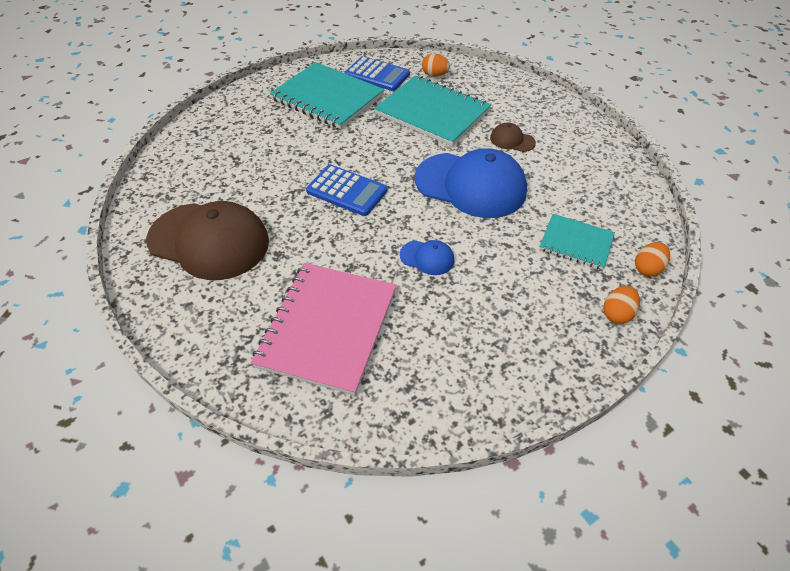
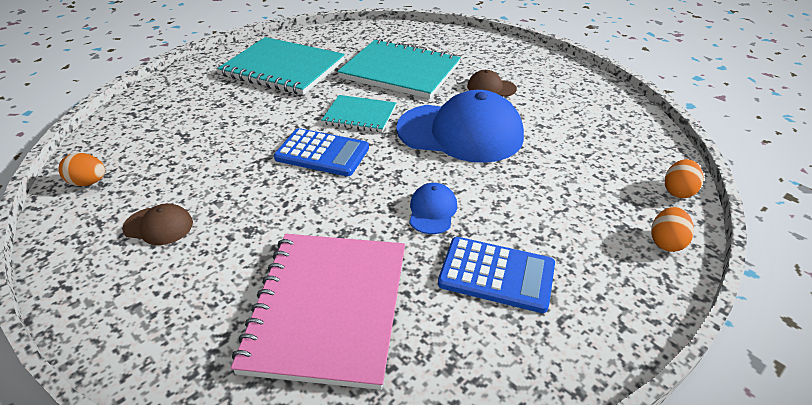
camera: 10 degrees left, 10 degrees down
(209, 241) = (158, 226): brown cap -> brown cap, size x0.44
(377, 75) = (333, 44): blue calculator -> blue calculator (496, 274)
(427, 257) = (432, 211): blue cap -> blue cap turned 90 degrees counterclockwise
(434, 75) = (394, 39): orange egg -> orange egg (89, 182)
(576, 243) = (592, 175): turquoise notebook -> turquoise notebook (359, 115)

